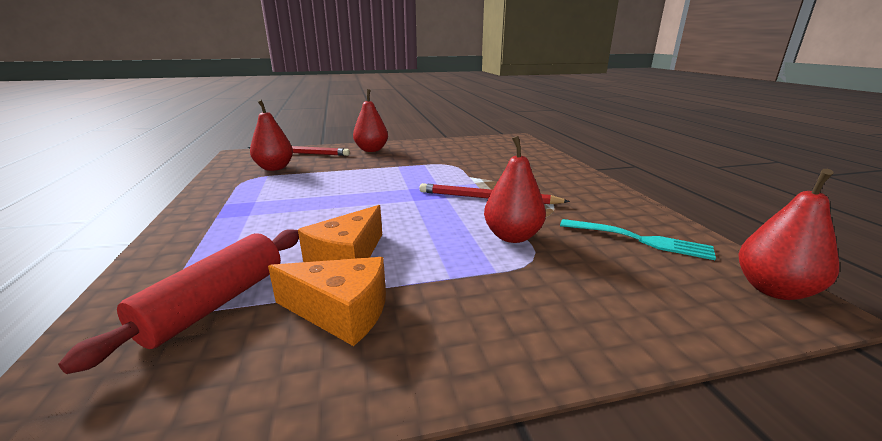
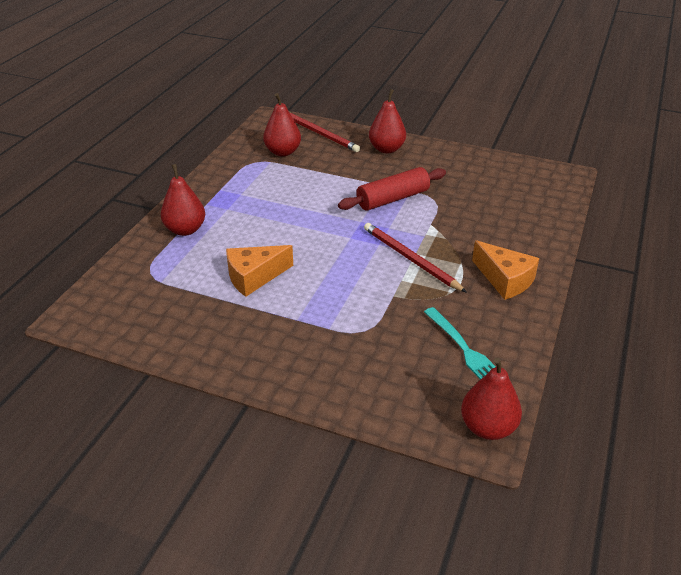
camera: 35 degrees right, 15 degrees up
(215, 304) = (167, 280): red rolling pin -> red rolling pin (392, 199)
(341, 312) = (220, 314): orange cheese -> orange cheese (505, 280)
(512, 236) = (377, 306): red pear -> red pear (185, 230)

